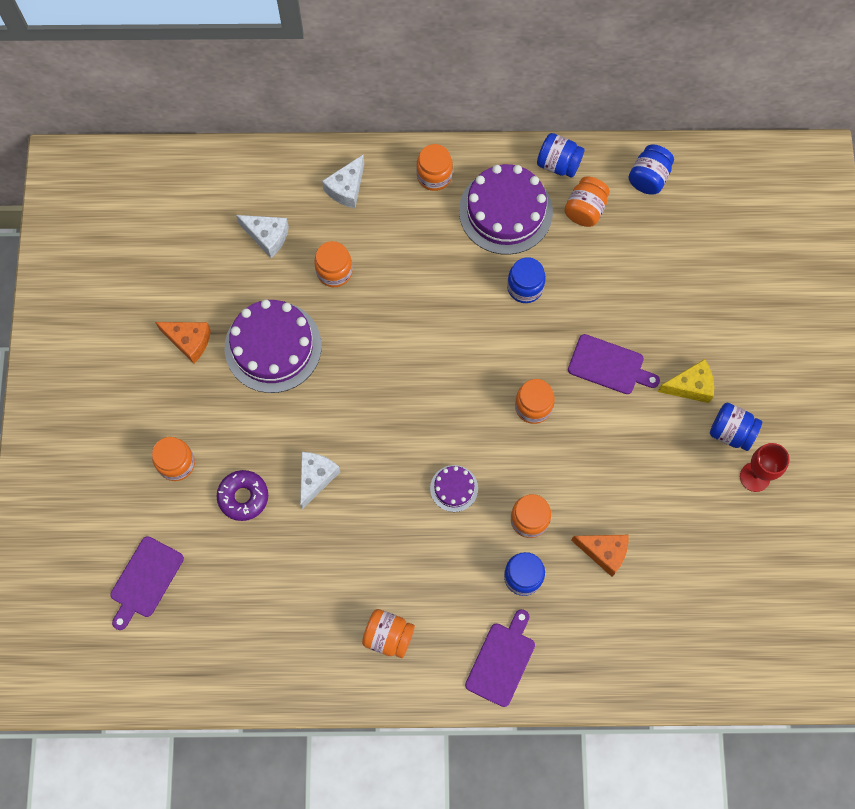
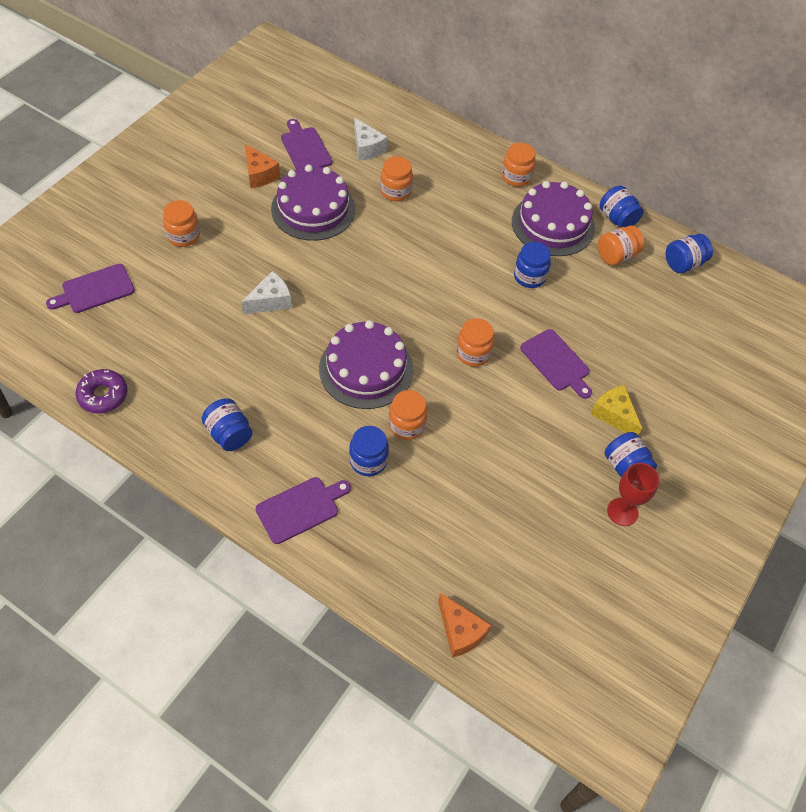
camera: 30 degrees right, 15 degrees down
(207, 278) = (305, 148): none -> purple cutting board
(243, 497) = (209, 282): purple donut -> purple donut (103, 395)
(346, 188) = (446, 151): white cheese -> none
(388, 636) = (229, 434): orange jar -> blue jar
(454, 488) = (366, 369): purple cake -> purple cake, size x2.09
(604, 552) = (449, 486): orange cheese -> orange cheese (460, 632)
(690, 386) = (614, 415): yellow cheese -> yellow cheese turned 150 degrees counterclockwise

